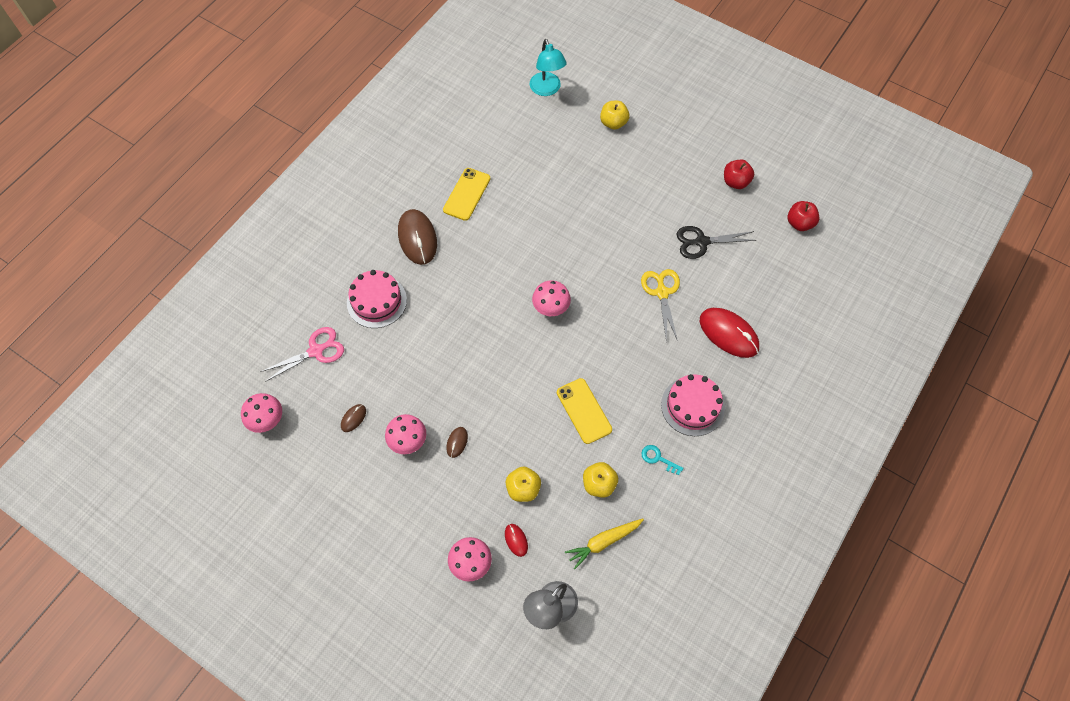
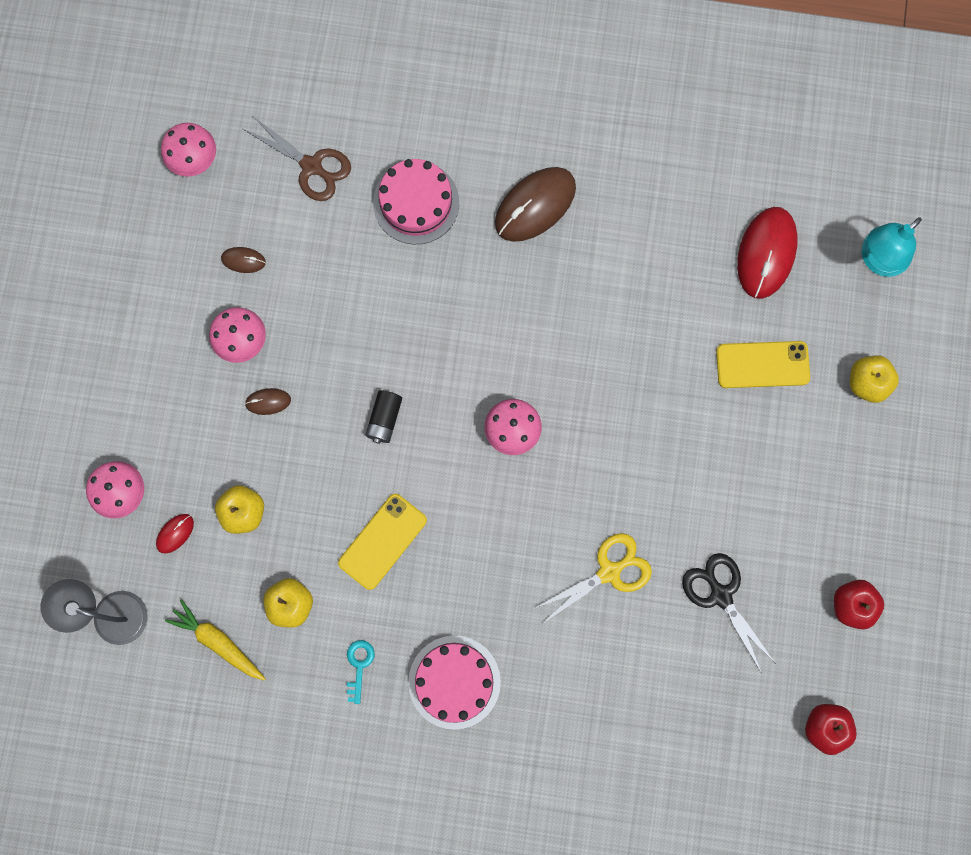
camera: 65 degrees right, 15 degrees up
(316, 351) = (312, 166): pink scissors -> brown scissors
(466, 194) = (637, 235): yellow phone -> yellow phone (762, 364)
(505, 377) = (384, 419): none -> black battery
(728, 334) = (587, 690): red mouse -> red mouse (766, 253)

